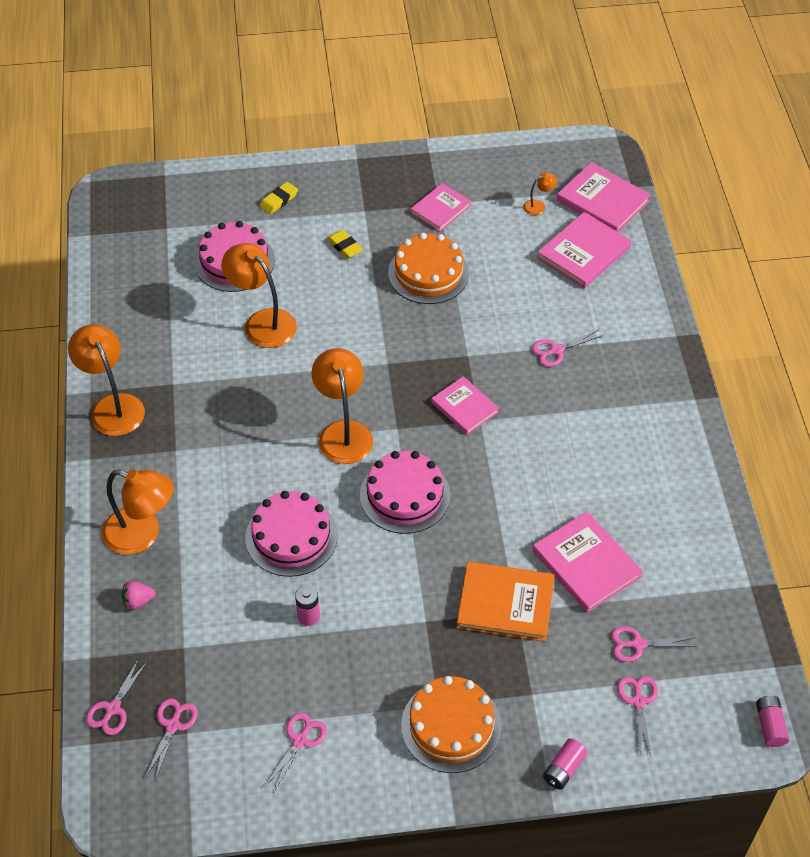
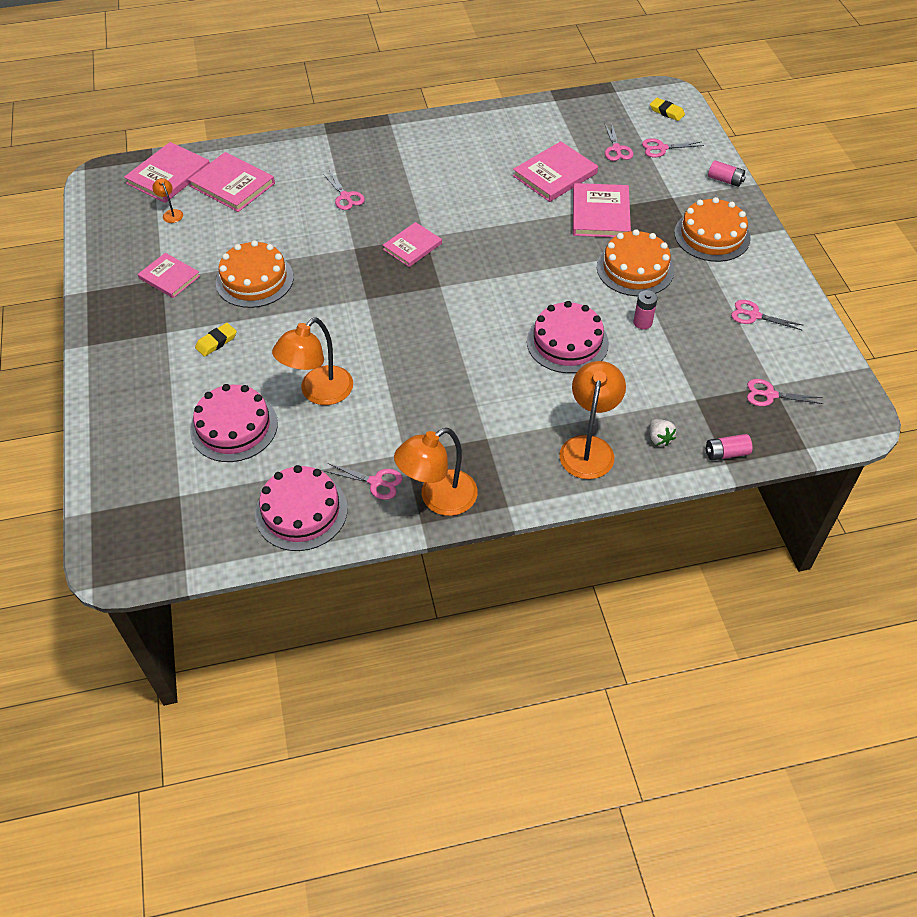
camera: 95 degrees left, 0 degrees up
(113, 709) = (769, 438): pink scissors -> pink scissors (376, 482)
(138, 601) = (659, 438): pink strawberry -> white strawberry
(279, 200) = (145, 401): yellow eraser -> yellow eraser (666, 112)
(343, 432) = (449, 320): orange lamp -> none
(400, 624) = (635, 268): none -> orange cake
(405, 495) = (510, 275): pink cake -> pink cake (301, 511)
(505, 604) = (600, 213): orange book -> pink book
(770, 725) = (660, 94): pink battery -> pink battery (726, 453)

